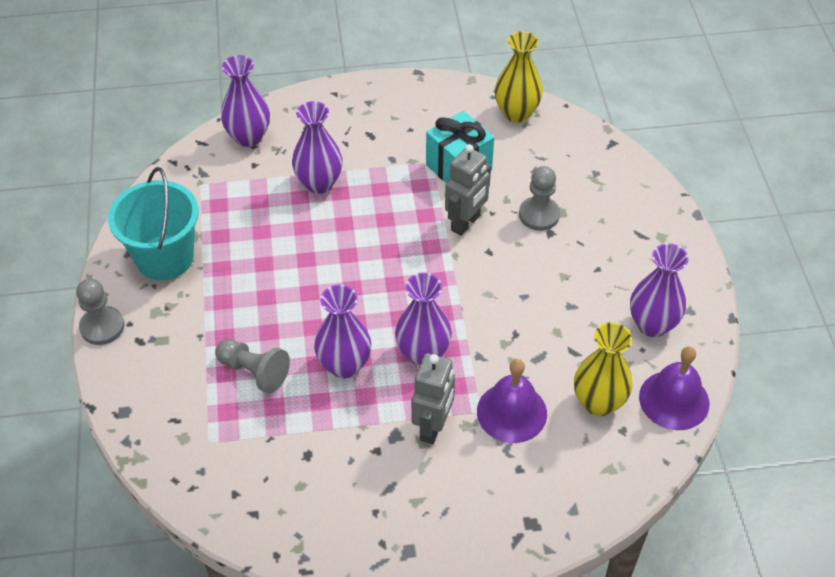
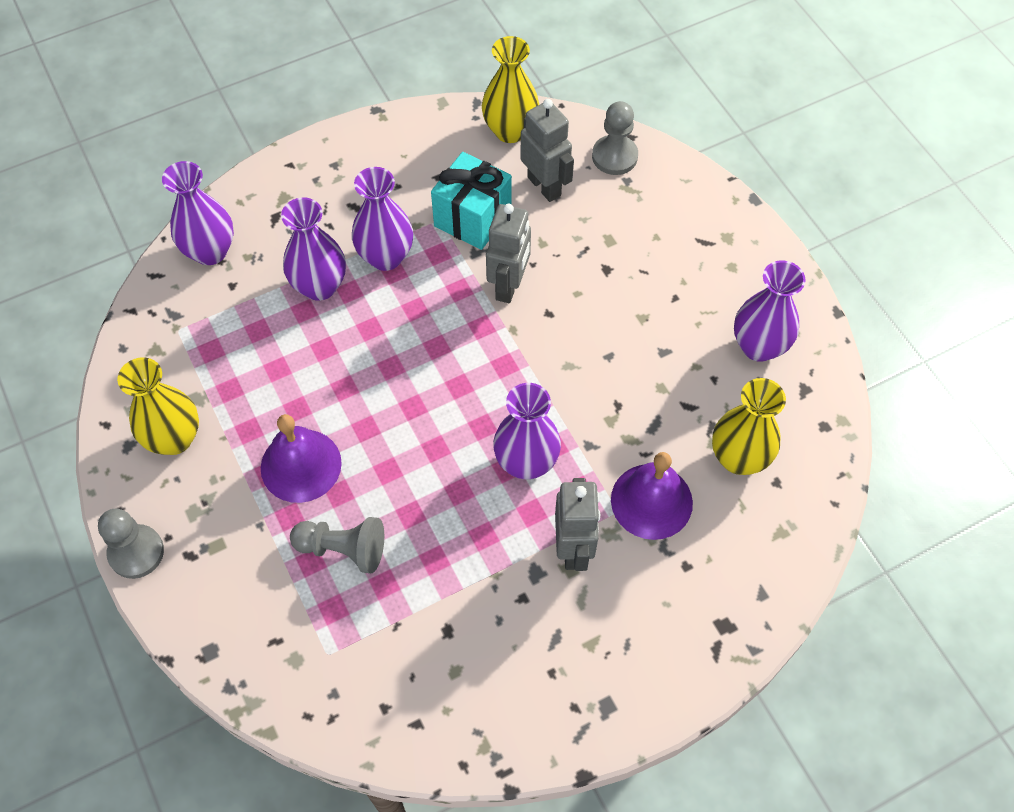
camera: 20 degrees left, 10 degrees up
(164, 257) = (174, 438): turquoise bucket -> yellow vase
(344, 365) = (444, 506): purple vase -> purple vase (386, 257)
(526, 159) = (544, 186): none -> grey robot
(539, 215) = (585, 251): grey pawn -> grey pawn (614, 156)
(674, 400) = (815, 428): purple bell -> purple bell (301, 465)

